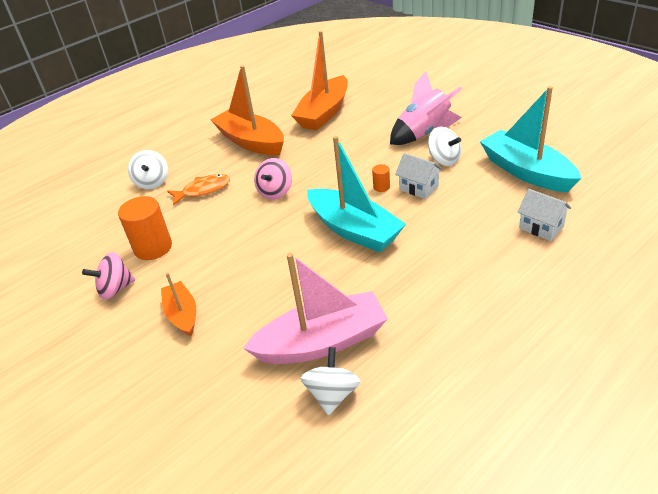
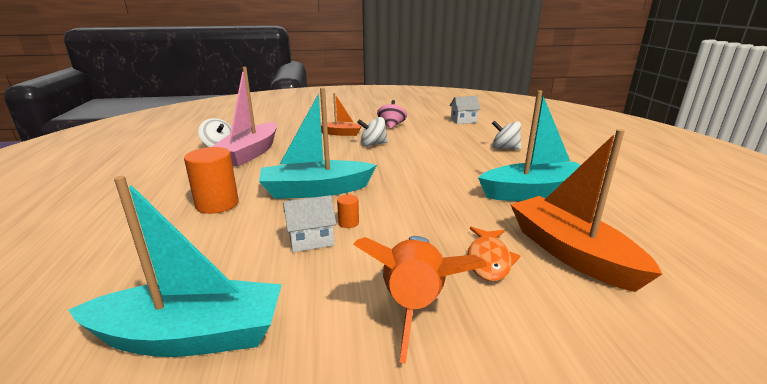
camera: 120 degrees right, 15 degrees down
(153, 247) = (416, 137): orange cylinder -> orange cylinder (217, 204)
(203, 190) = (466, 159): orange fish -> orange fish (489, 260)
(251, 142) = (534, 193): orange boat -> turquoise boat
(275, 192) = (421, 180): pink spinning top -> none
(424, 133) = (414, 305): pink rocket -> orange rocket
(444, 160) = (329, 284): white spinning top -> white spinning top (373, 144)
(541, 227) = (127, 273): white house -> white house (463, 121)

